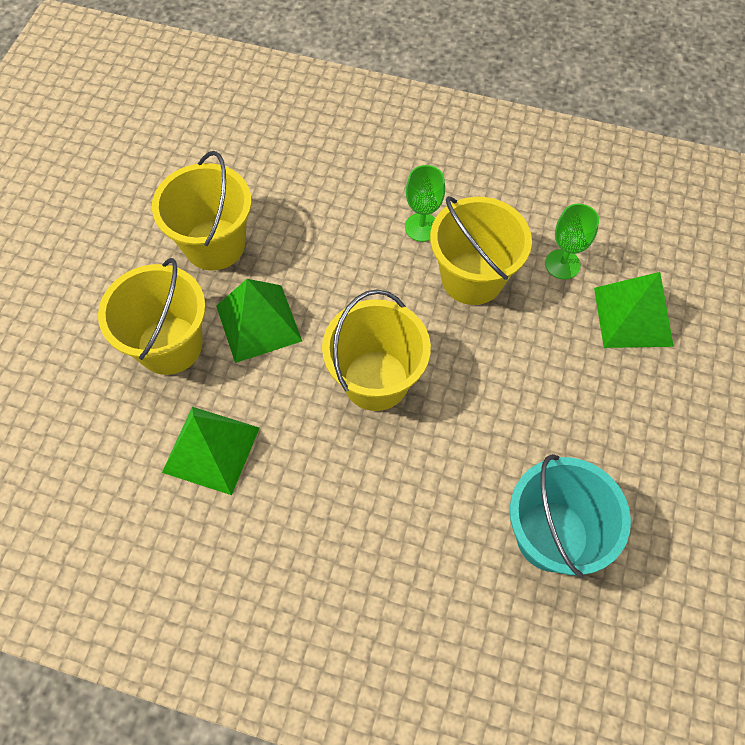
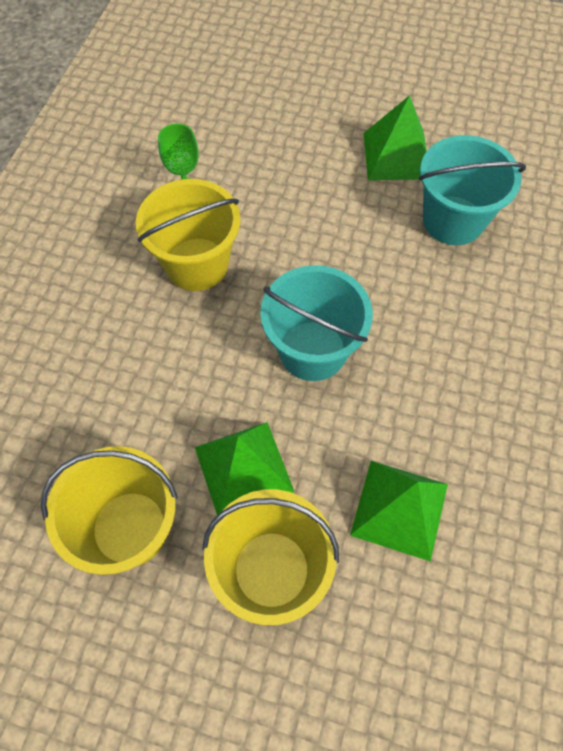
camera: 90 degrees left, 0 degrees up
(376, 380) = (312, 350): yellow bucket -> turquoise bucket
(421, 227) = (130, 306): green goblet -> none
(633, 316) = (245, 147): green pyramid -> green pyramid (396, 155)

